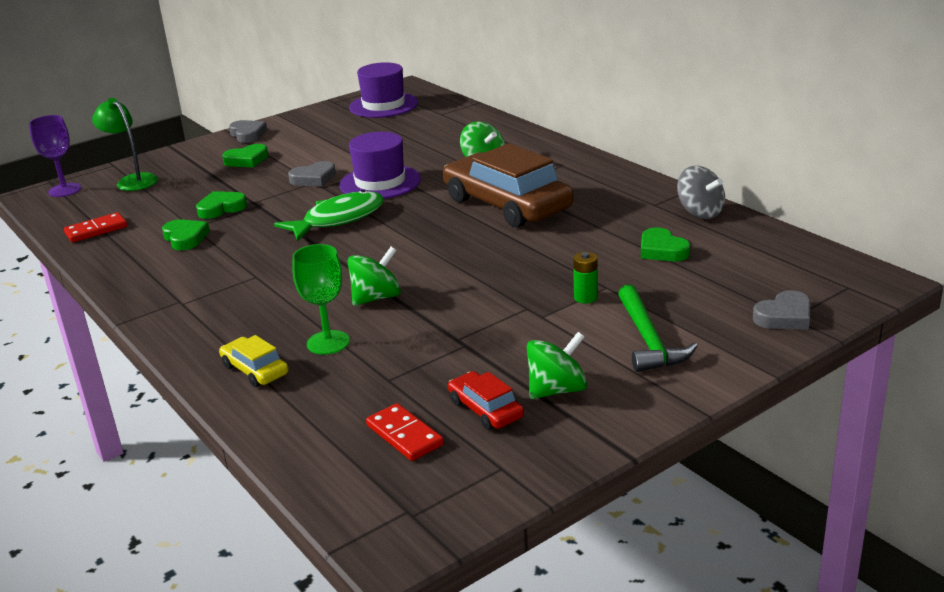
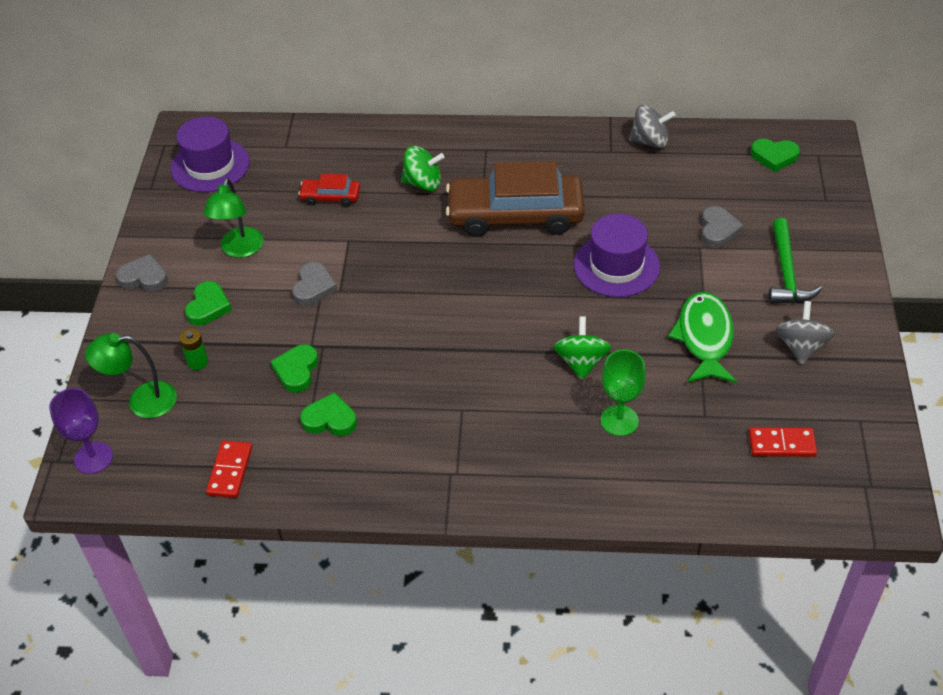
camera: 50 degrees left, 20 degrees up
(255, 370) = (616, 478): yellow car -> none
(316, 145) = (240, 249): none -> green lamp
(338, 219) = (418, 314): green fish -> green fish (704, 338)
(380, 182) = (378, 255): purple hat -> purple hat (616, 266)
(485, 409) = (790, 391): red car -> red car (330, 197)
(557, 390) = (801, 347): green spinning top -> grey spinning top
(585, 298) = (702, 265): green battery -> green battery (197, 362)
(648, 340) = (786, 273): green hammer -> green hammer turned 60 degrees clockwise
(662, 250) = (681, 192): green heart -> green heart (774, 157)
(784, 316) = (822, 202): grey heart -> grey heart (718, 230)

